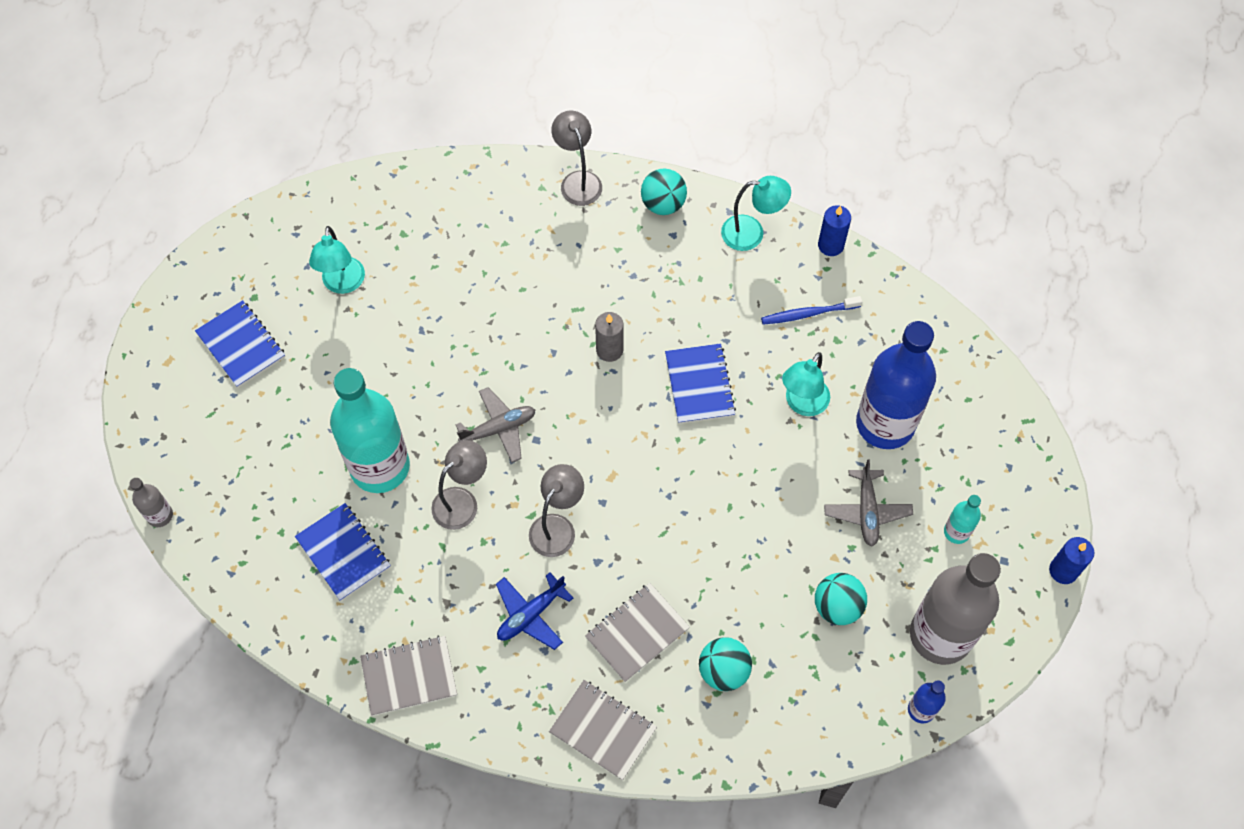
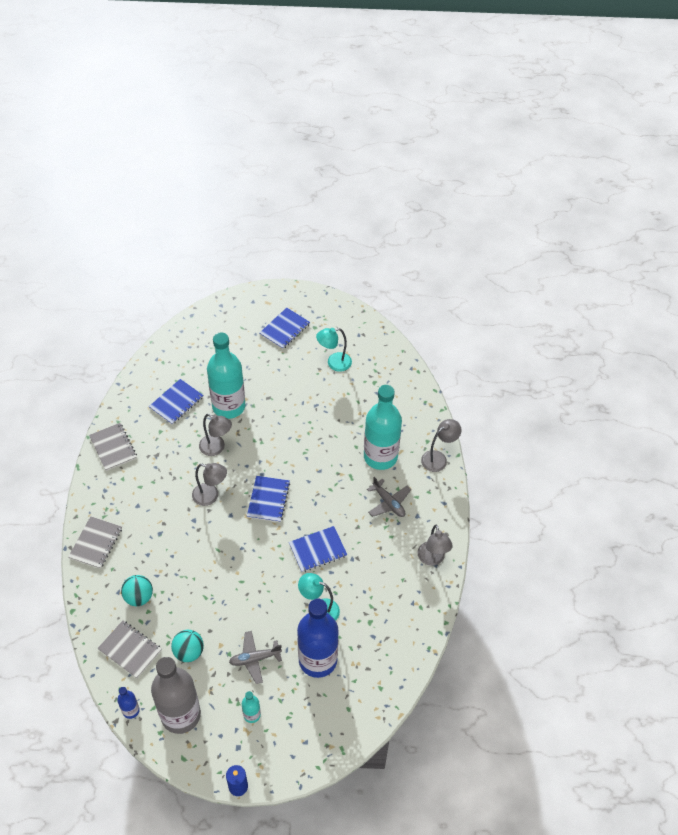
camera: 75 degrees right, 10 degrees down
(160, 515) = (181, 323): grey bottle -> none
(499, 429) = (264, 455): grey plane -> grey plane (388, 503)
(530, 614) = (156, 495): blue plane -> none
(551, 259) = (380, 456): none -> turquoise bottle
(588, 439) = (268, 500): none -> blue notebook
(609, 350) = (328, 498): grey candle -> none
(637, 633) = (154, 548): grey notebook -> grey notebook (130, 650)
(663, 204) = (437, 506): turquoise ball -> none
(752, 233) = (432, 559): turquoise lamp -> grey lamp
(808, 314) = (384, 602): blue toothbrush -> none
(830, 245) = (438, 606): blue candle -> none

